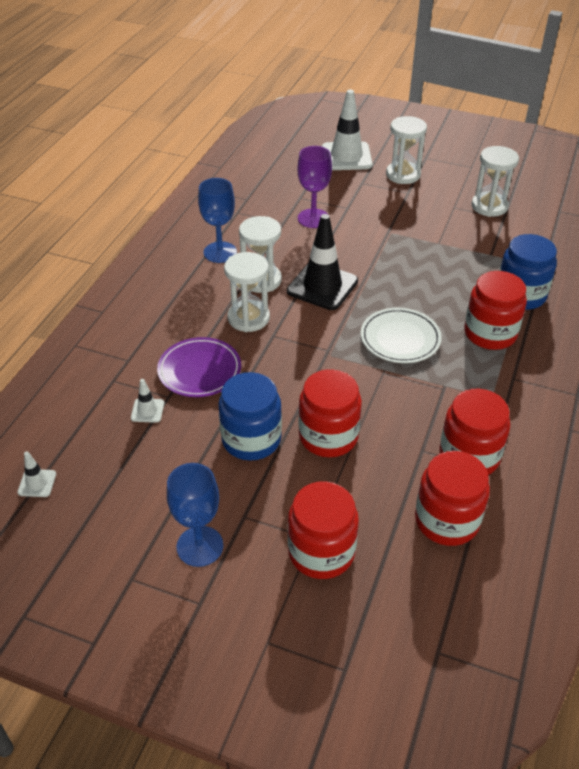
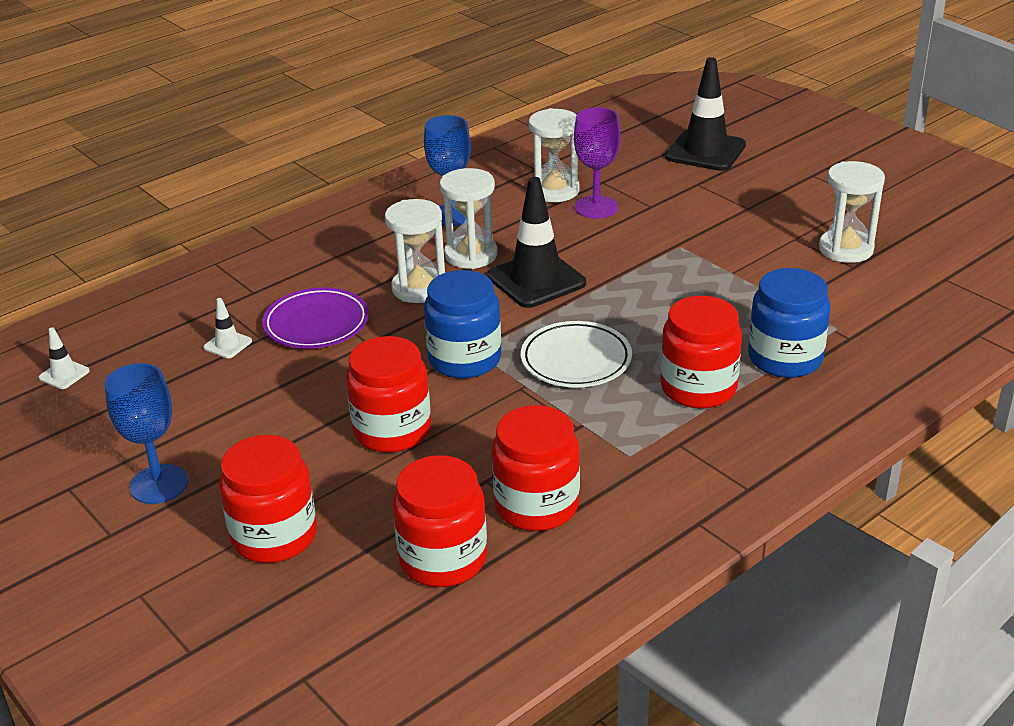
camera: 30 degrees right, 10 degrees down
(251, 439) = (306, 405): blue jar -> blue jar (464, 359)
(346, 157) = (705, 151): white traffic cone -> black traffic cone
(403, 175) = (761, 187): white hourglass -> white hourglass (554, 190)

